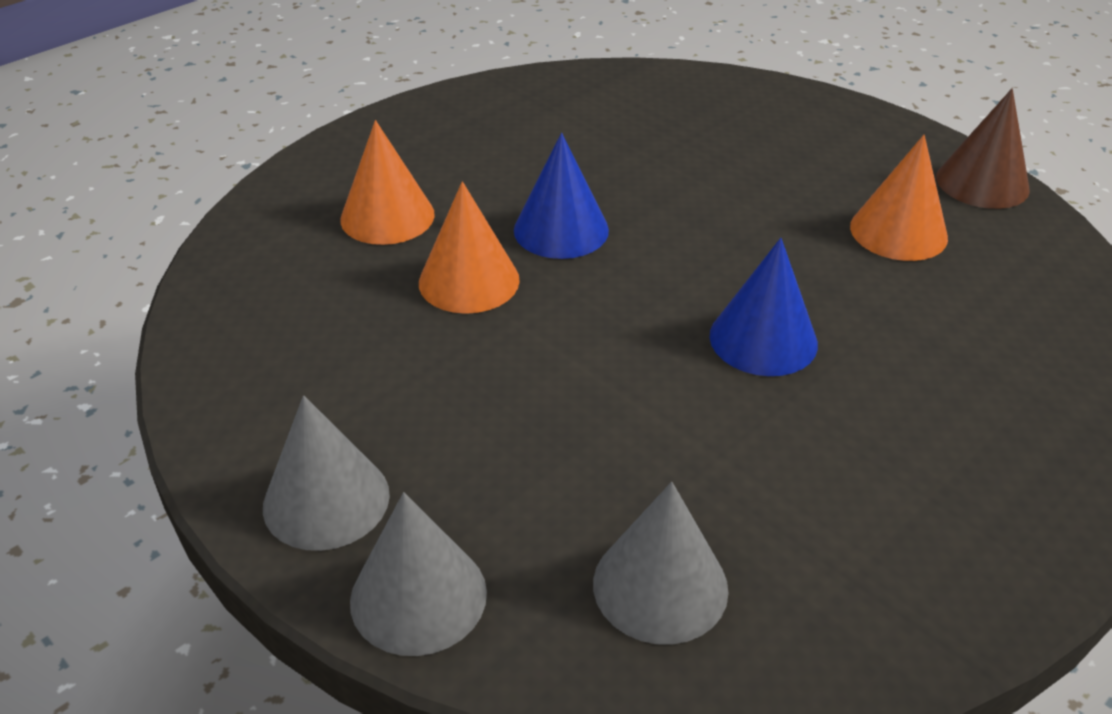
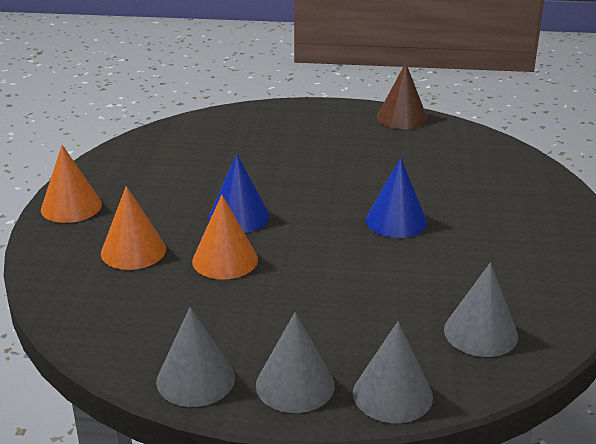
camera: 40 degrees left, 10 degrees down
(237, 420) = (195, 379): none -> grey cone
(898, 232) = (394, 152): orange cone -> orange cone (71, 206)

